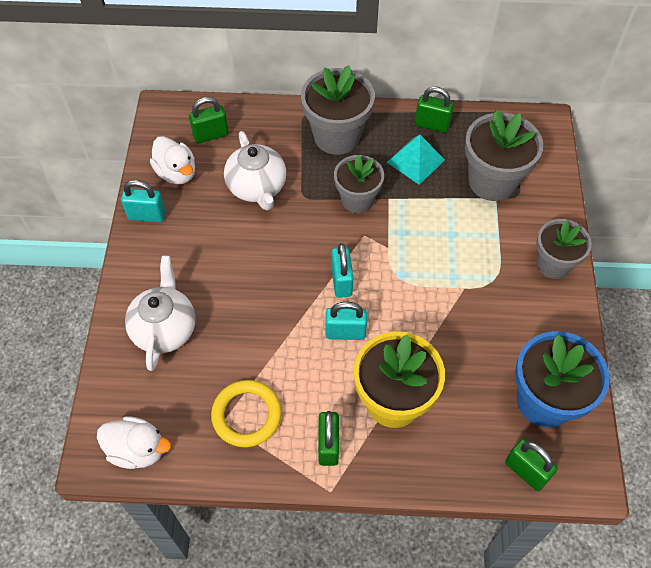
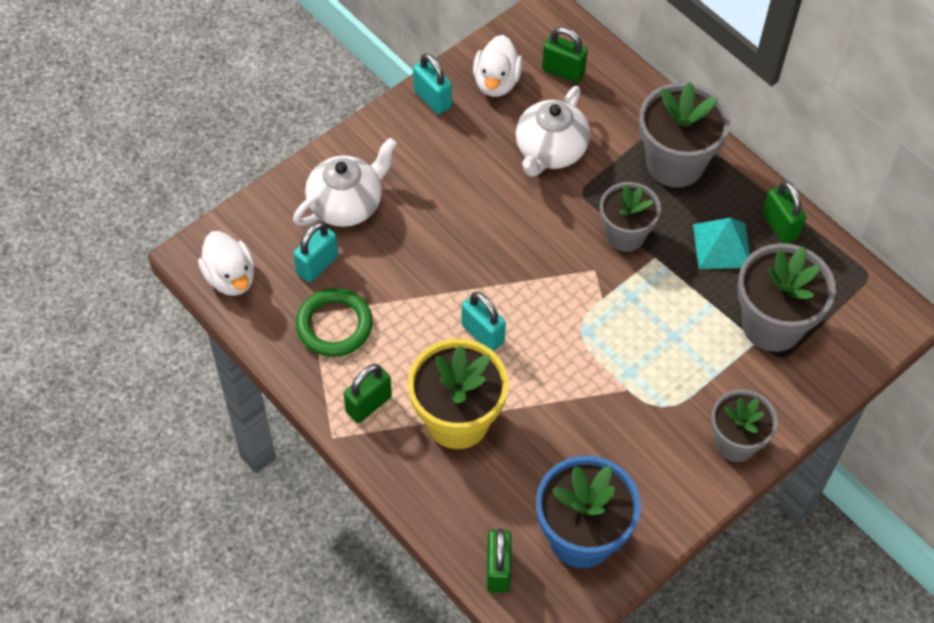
camera: 45 degrees right, 0 degrees up
(246, 415) = (334, 325): yellow ring -> green ring
(341, 281) = (528, 291): turquoise padlock -> turquoise padlock (317, 265)

